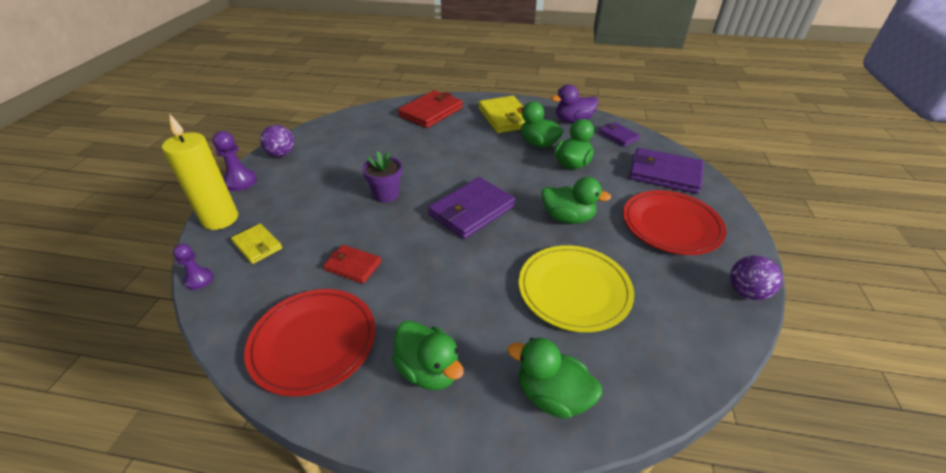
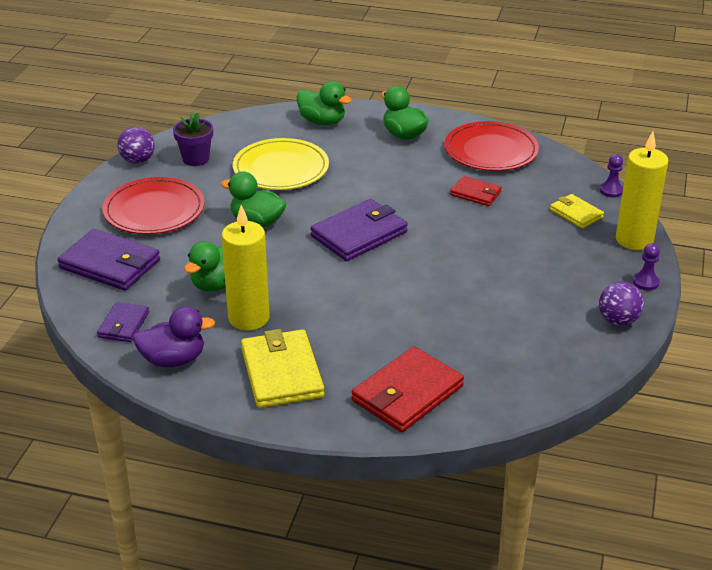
camera: 175 degrees left, 5 degrees down
(240, 181) = (646, 282): purple pawn -> purple pawn, size x0.66
(386, 195) = (457, 256): purple flower pot -> purple flower pot (196, 159)
(538, 143) = (249, 318): green duck -> yellow candle
(618, 136) = (123, 325): purple wallet -> purple wallet turned 45 degrees clockwise

